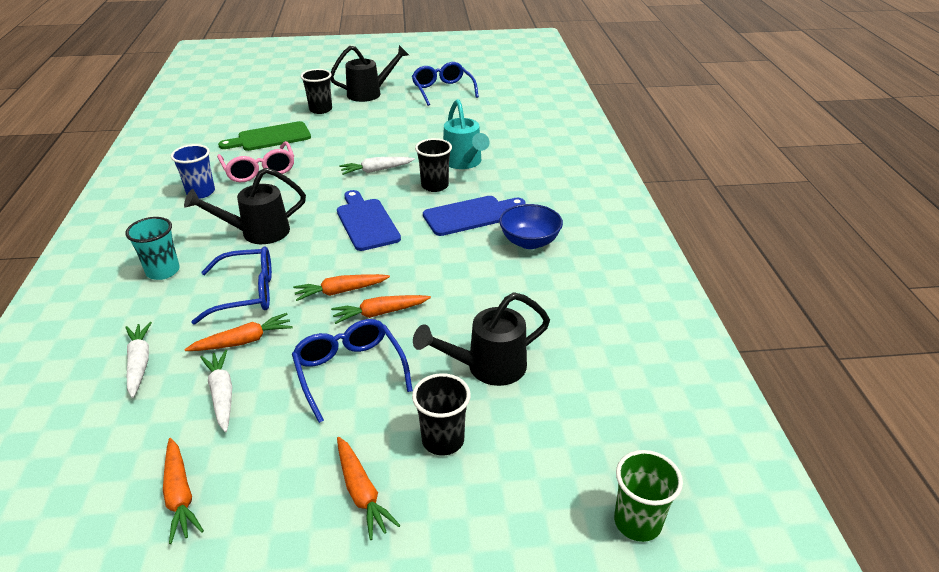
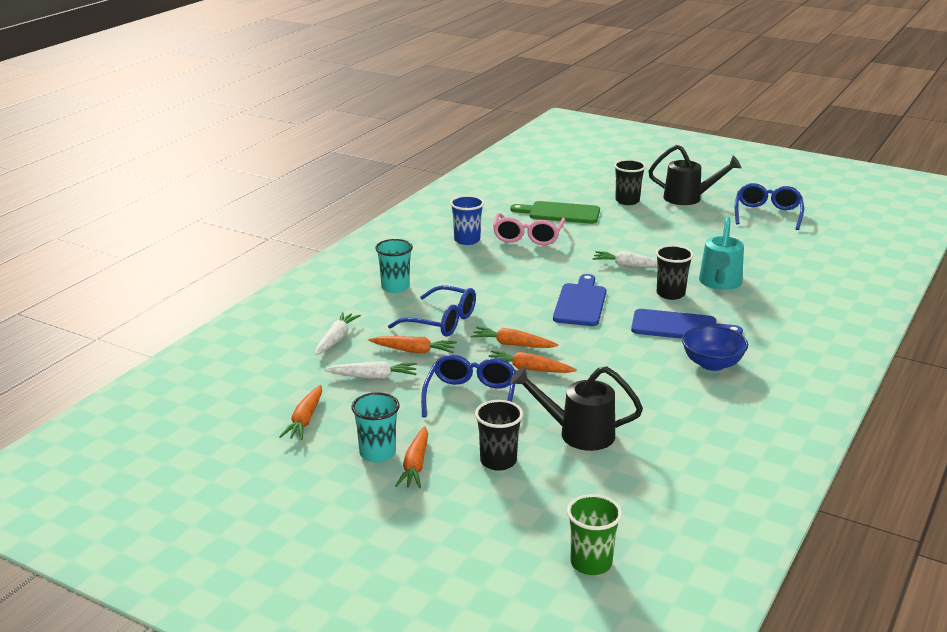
camera: 35 degrees right, 10 degrees down
(222, 394) = (373, 377): white carrot -> white carrot turned 75 degrees clockwise
(257, 233) = (486, 283): black watering can -> none
(306, 499) = (377, 453): none -> turquoise cup

